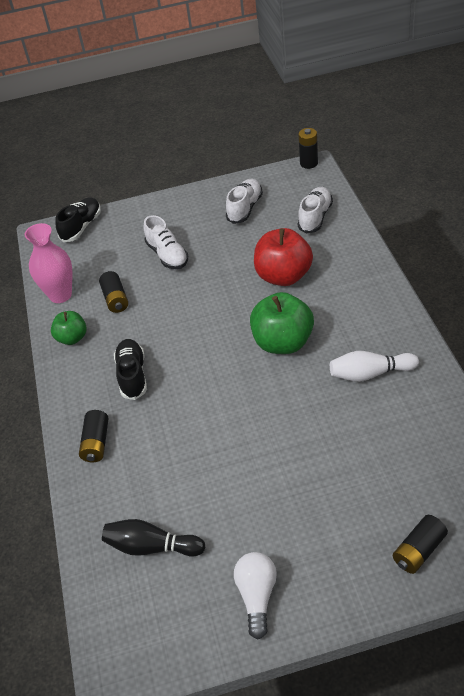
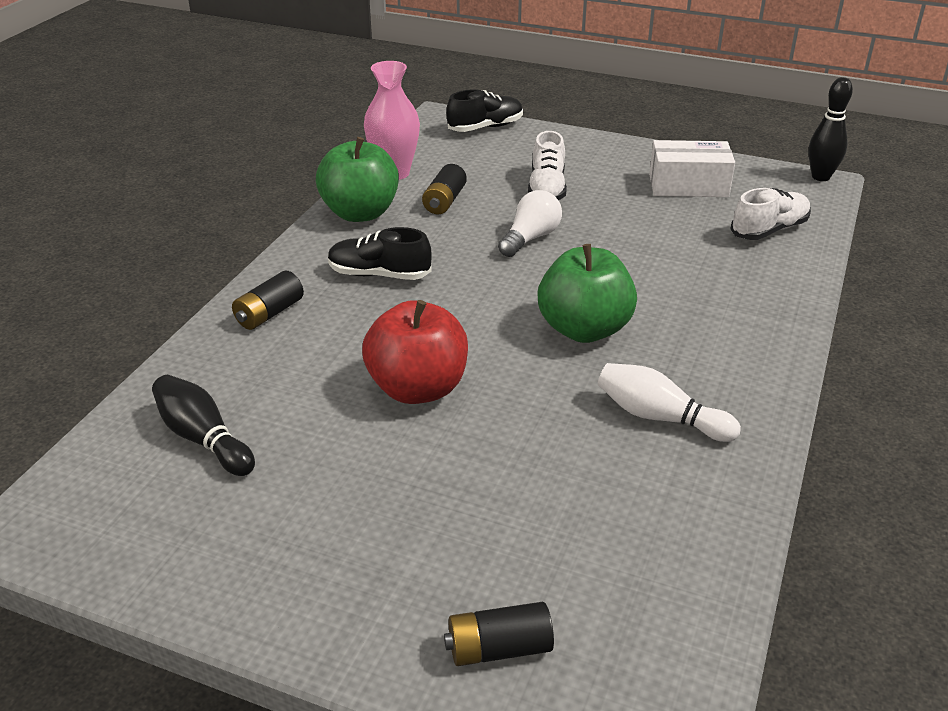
camera: 30 degrees right, 10 degrees down
(72, 338) = (360, 213): green apple -> green apple, size x1.72
(132, 375) = (379, 274): black shoe -> black shoe turned 105 degrees counterclockwise
(245, 208) = (688, 186): white shoe -> white box
(257, 596) = (248, 561): white light bulb -> white light bulb (530, 238)
(283, 276) = (661, 267): red apple -> red apple (418, 388)
(309, 163) = (820, 177): black battery -> black bowling pin

